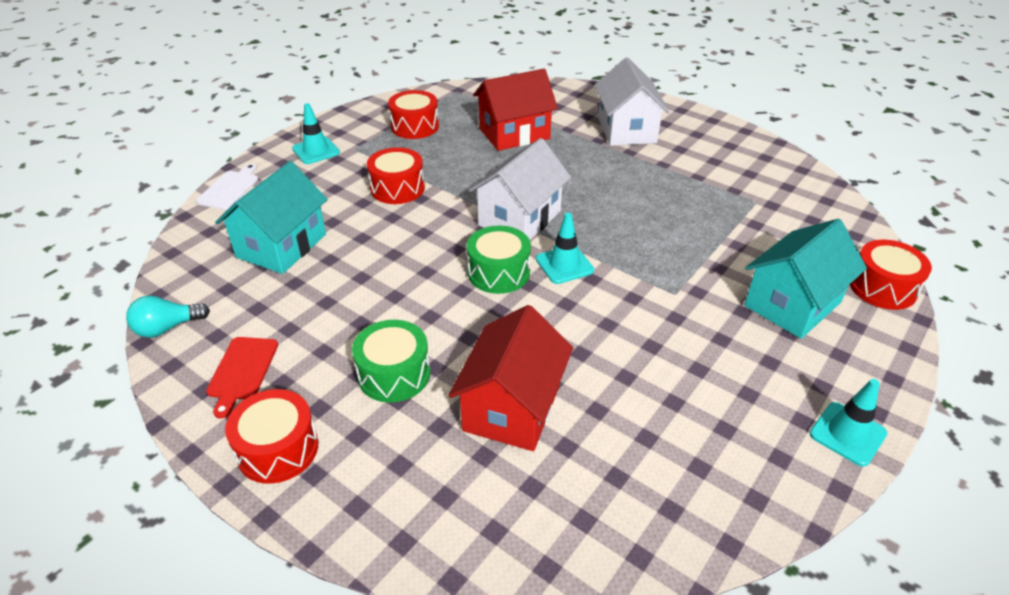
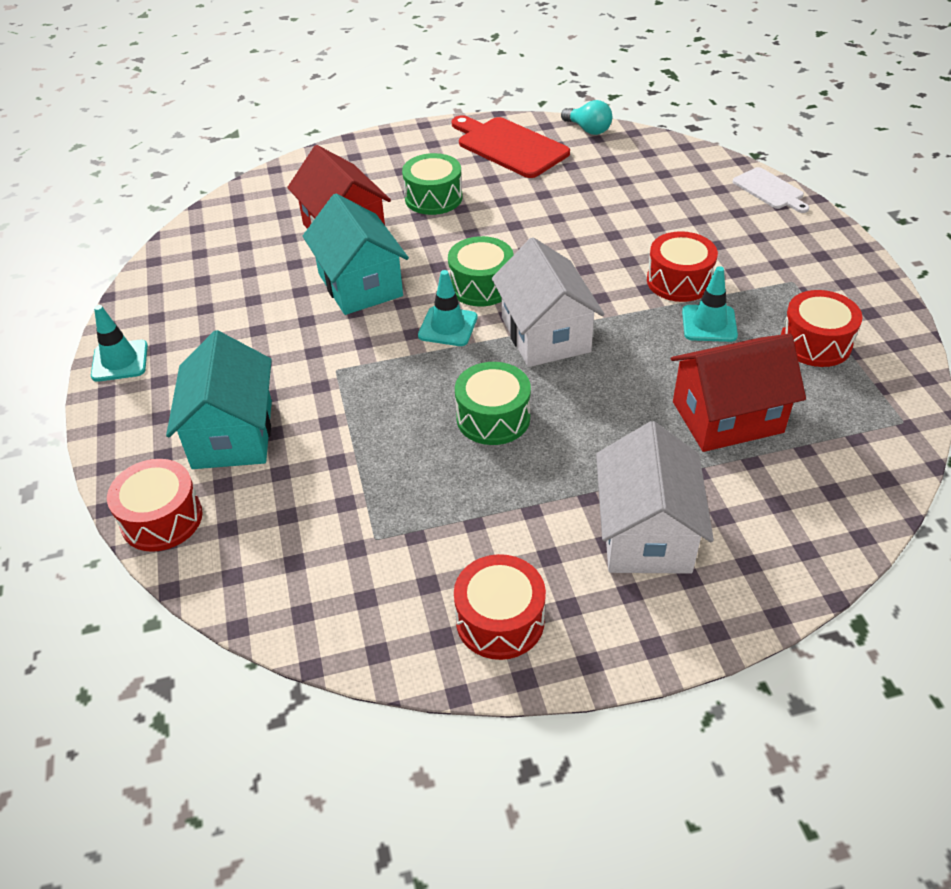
camera: 130 degrees right, 5 degrees up
(167, 328) = (588, 129): turquoise light bulb -> turquoise light bulb turned 120 degrees clockwise
(242, 371) = (509, 146): red cutting board -> red cutting board, size x1.71
(278, 449) = (427, 143): red drum -> red drum (500, 620)
(282, 246) = (643, 193): turquoise house -> turquoise house (360, 285)
(316, 151) = (809, 255): turquoise traffic cone -> turquoise traffic cone (709, 324)
(514, 134) = (727, 417): red house -> red house turned 60 degrees clockwise
(620, 204) = (493, 418): none -> green drum
(626, 130) = (646, 533): white house -> white house turned 60 degrees clockwise

